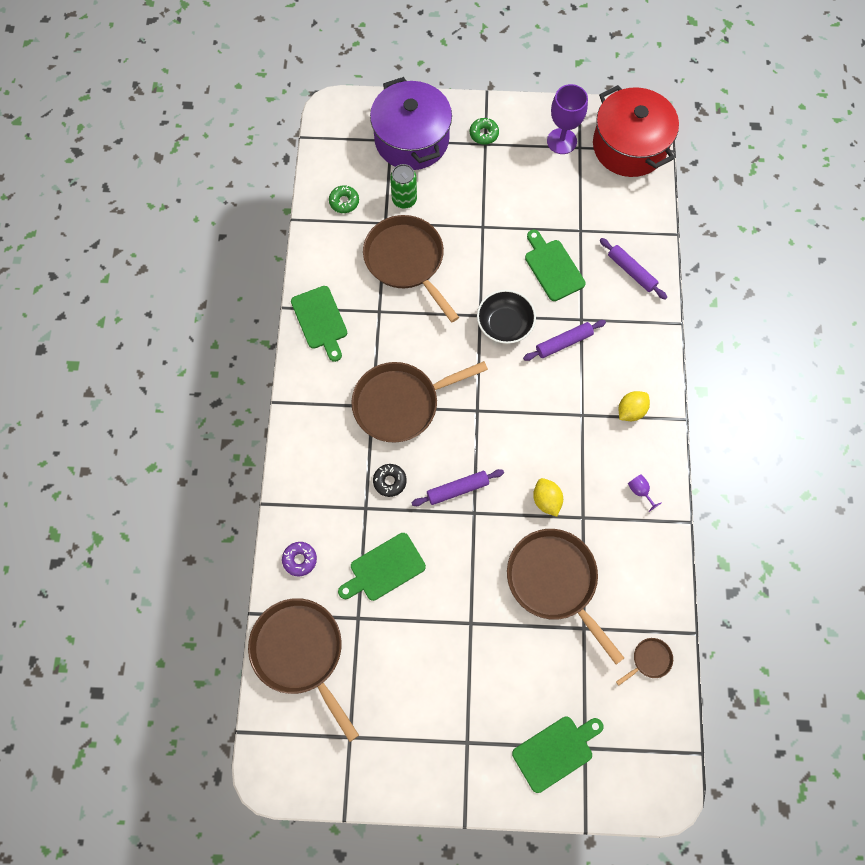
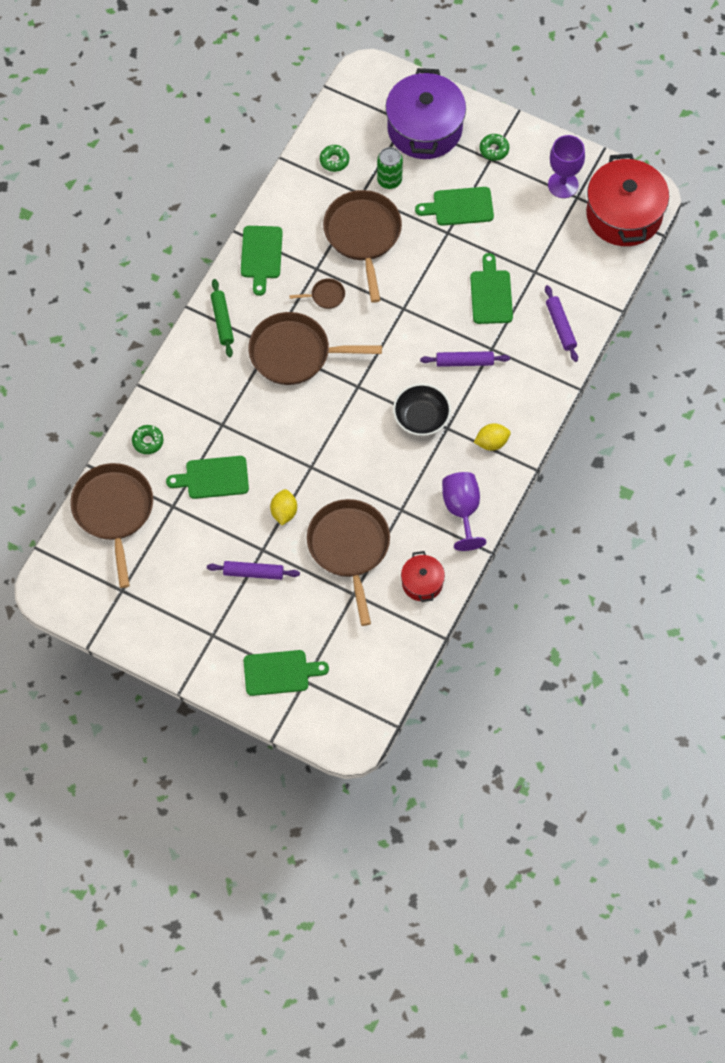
camera: 25 degrees right, 5 degrees down
(300, 559) = (148, 441): purple donut -> green donut
(314, 401) = (222, 321): none -> green rolling pin
(390, 481) = (253, 412): black donut -> none
(457, 489) = (307, 442): purple rolling pin -> purple rolling pin (253, 573)
(481, 198) = (459, 207): none -> green cutting board
(504, 324) = (421, 325): black bowl -> black bowl (421, 418)
(546, 500) = (377, 483): yellow lemon -> yellow lemon (284, 512)
(640, 491) = (462, 510): purple goblet -> purple goblet, size x2.18
(643, 585) = (422, 583): none -> red pot
(649, 660) = (394, 641): brown pan -> brown pan (325, 296)

